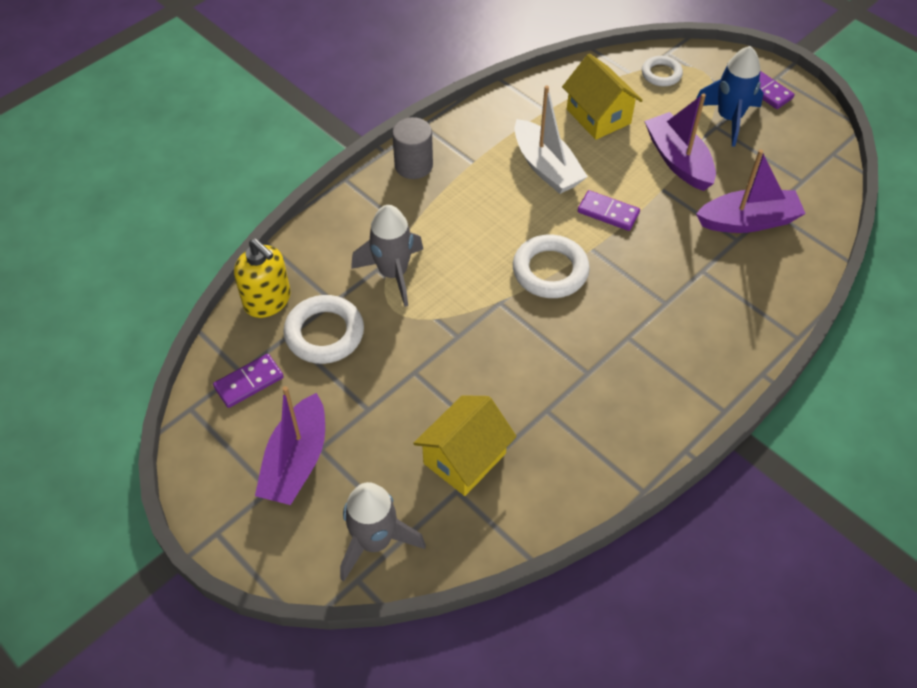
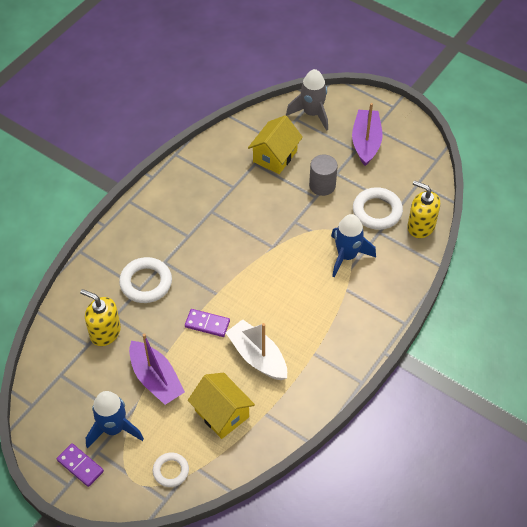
camera: 170 degrees right, 0 degrees up
(249, 382) = (410, 177): purple domino -> none
(393, 273) = (347, 256): grey rocket -> blue rocket
(413, 165) = (358, 343): grey cylinder -> grey cylinder (322, 185)
(550, 271) = (243, 273): white ring -> white ring (146, 283)
(748, 221) = (105, 332): purple boat -> yellow soap dispenser

